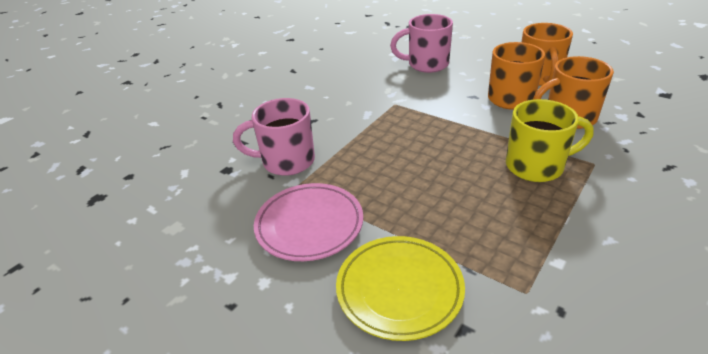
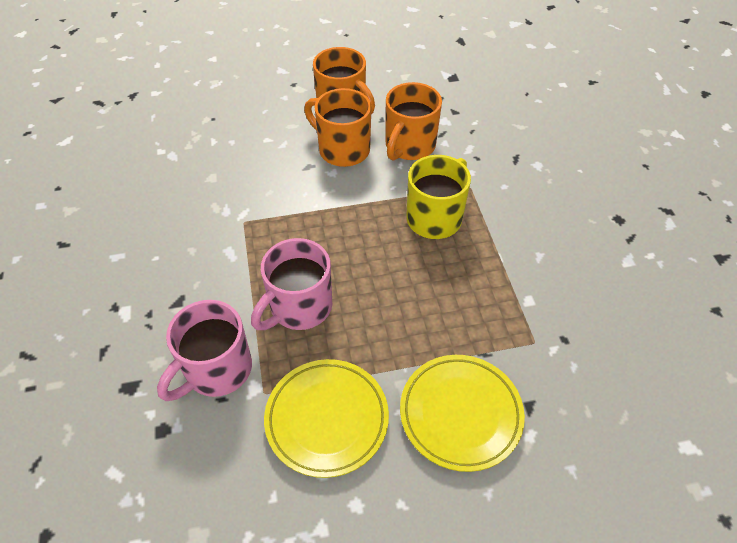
camera: 50 degrees left, 15 degrees up
(309, 225) = (327, 419): pink plate -> yellow plate
(426, 64) = (218, 147): pink mug -> pink mug (299, 307)

